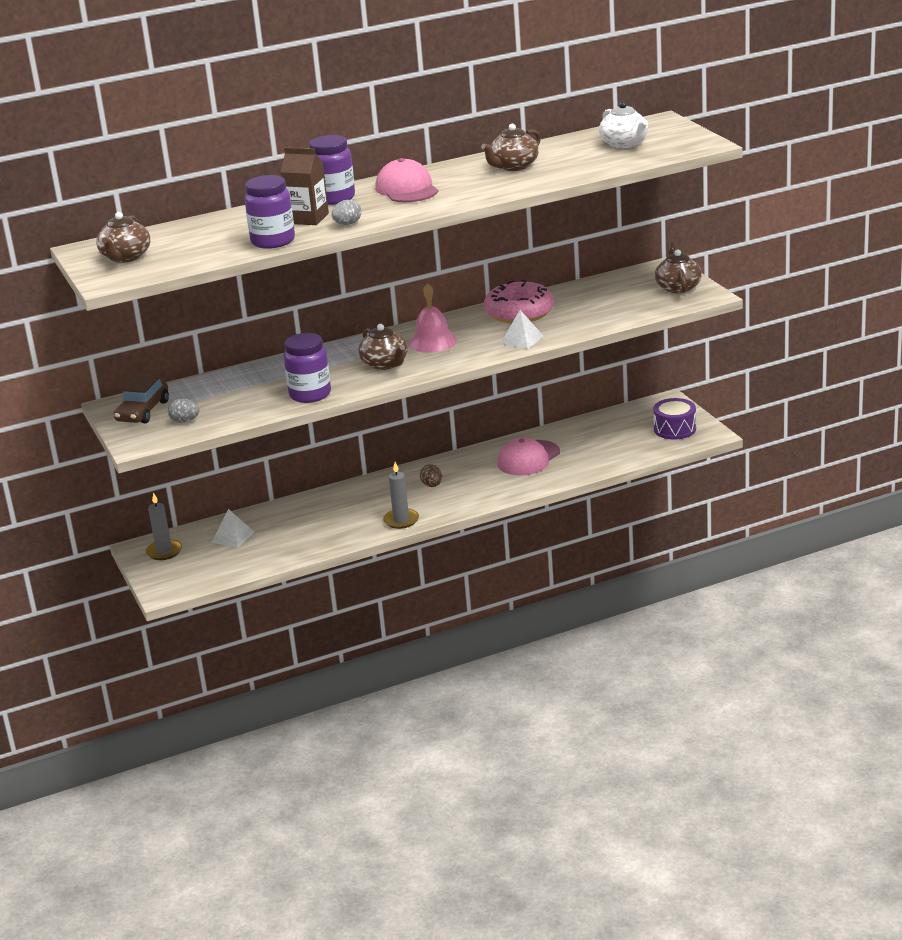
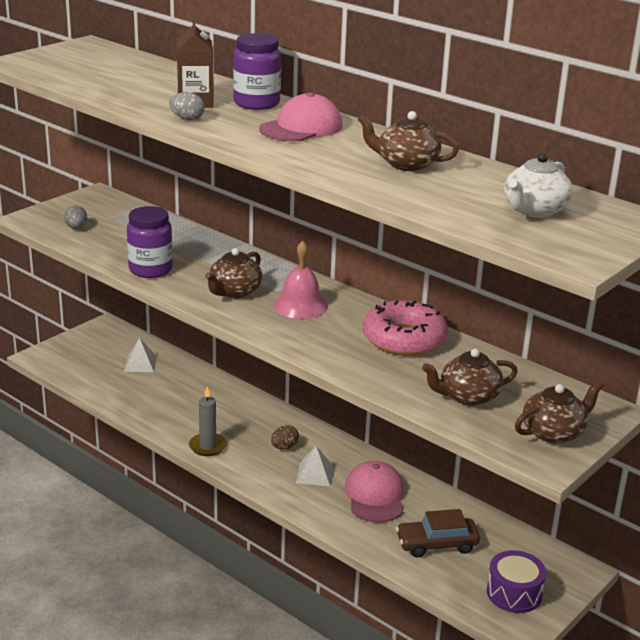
camera: 60 degrees right, 0 degrees up
(125, 257) = (72, 58): brown teapot -> brown teapot (468, 396)
(143, 411) = (90, 207): brown car -> brown car (437, 544)
(164, 551) = (104, 338): grey candle -> none
(273, 241) = (128, 99): purple jar -> none
(522, 339) = (335, 355): white pyramid -> white pyramid (314, 474)
(528, 458) = (375, 496): pink cap -> pink cap turned 75 degrees clockwise

